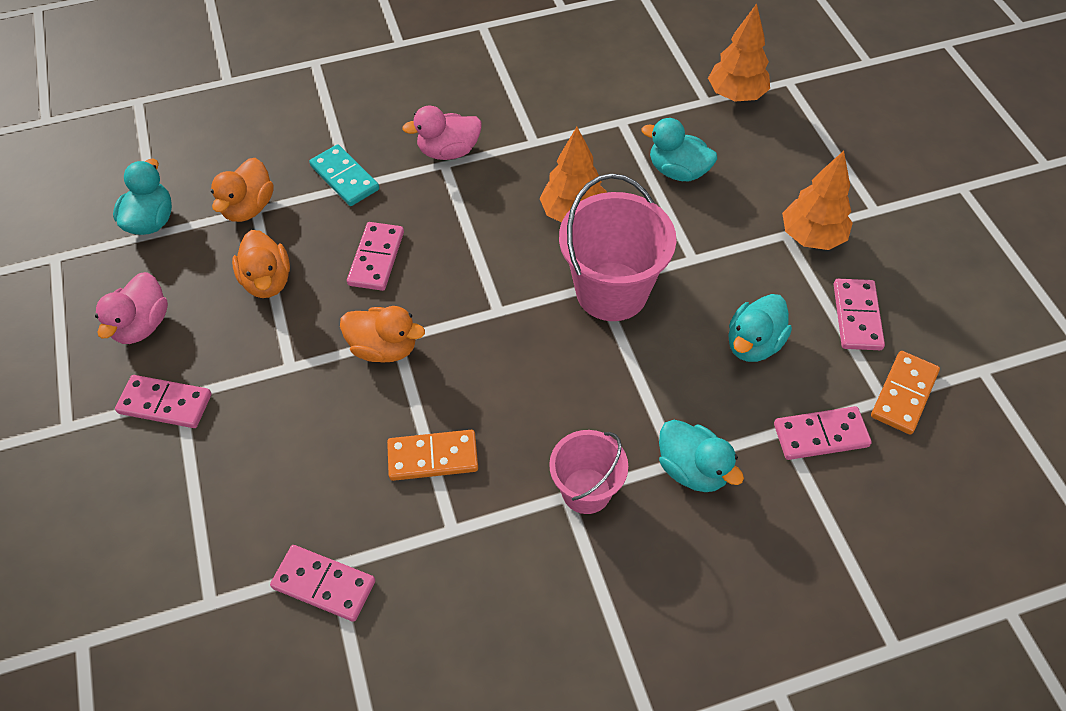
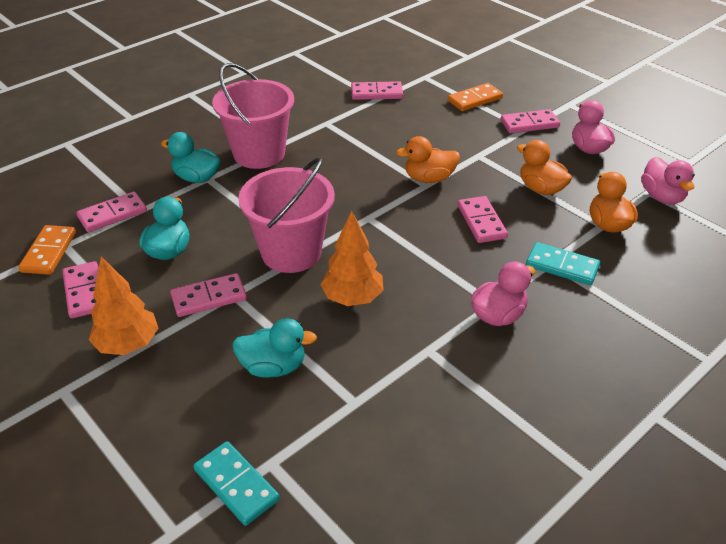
camera: 155 degrees right, 15 degrees down
(151, 221) = (662, 197): turquoise duck -> pink duck
(433, 457) = (357, 143): orange domino -> orange domino (475, 99)
(586, 491) = (259, 154): pink bucket -> pink bucket, size x1.65
(720, 263) = (209, 298): none -> pink domino
(736, 95) = (236, 484): orange tree -> turquoise domino

